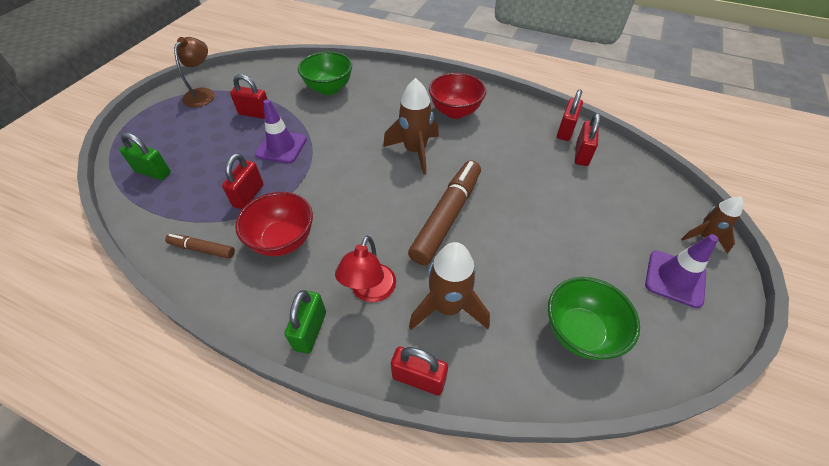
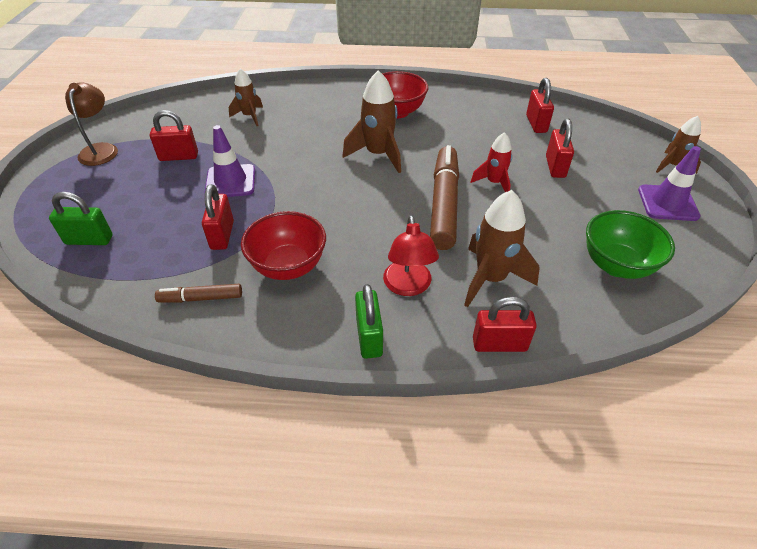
camera: 20 degrees left, 5 degrees down
(329, 88) = (249, 116): green bowl -> brown rocket
(505, 207) = (494, 183): none -> red rocket
(565, 130) = (510, 107): red padlock -> red padlock (555, 167)

